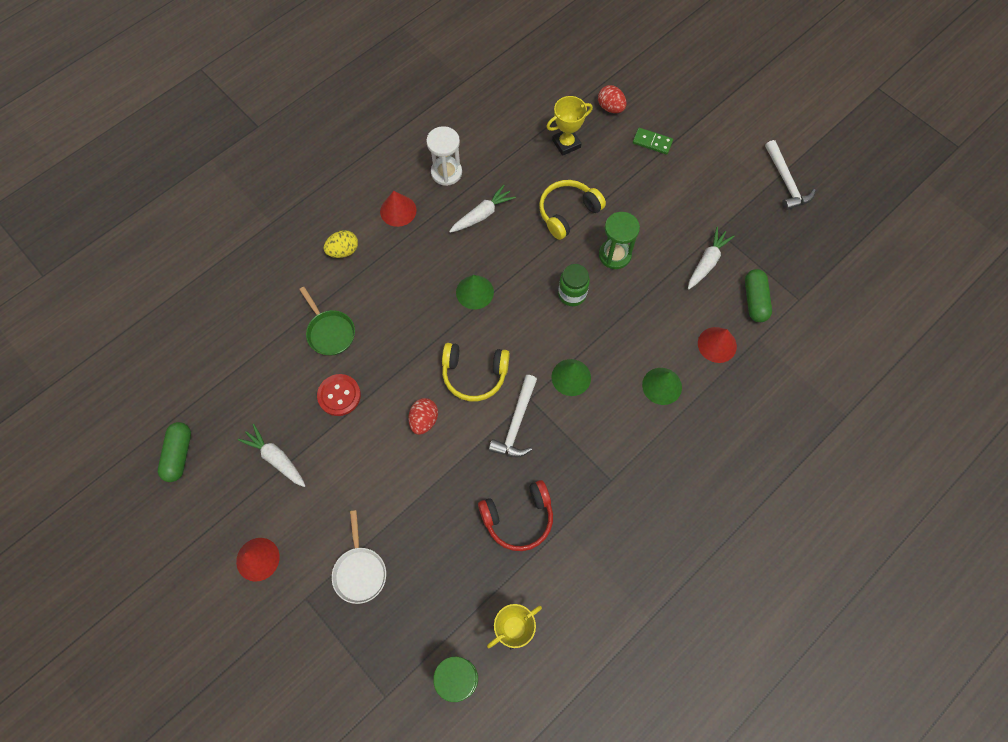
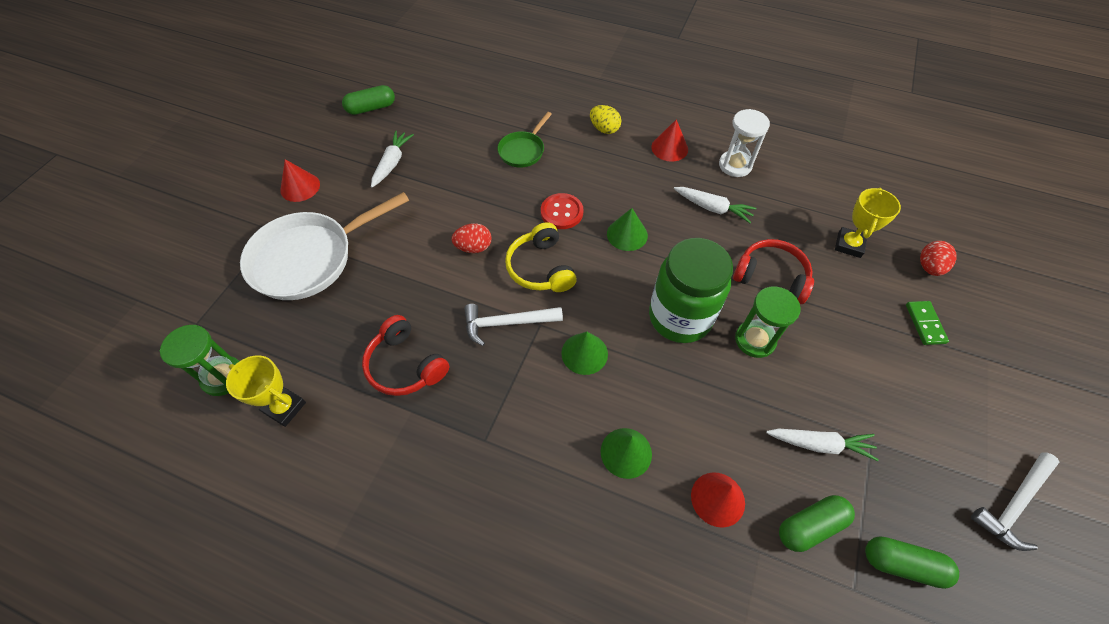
camera: 65 degrees right, 10 degrees down
(339, 395) = (468, 180): red button -> red button (561, 212)
(359, 571) = (309, 258): white pan -> white pan, size x1.94
(566, 144) = (849, 245): yellow trophy -> yellow trophy turned 75 degrees clockwise
(568, 212) = (771, 277): yellow headphones -> red headphones
(572, 294) = (680, 317): green jar -> green jar, size x1.90
(795, 264) = (902, 564): none -> green capsule

